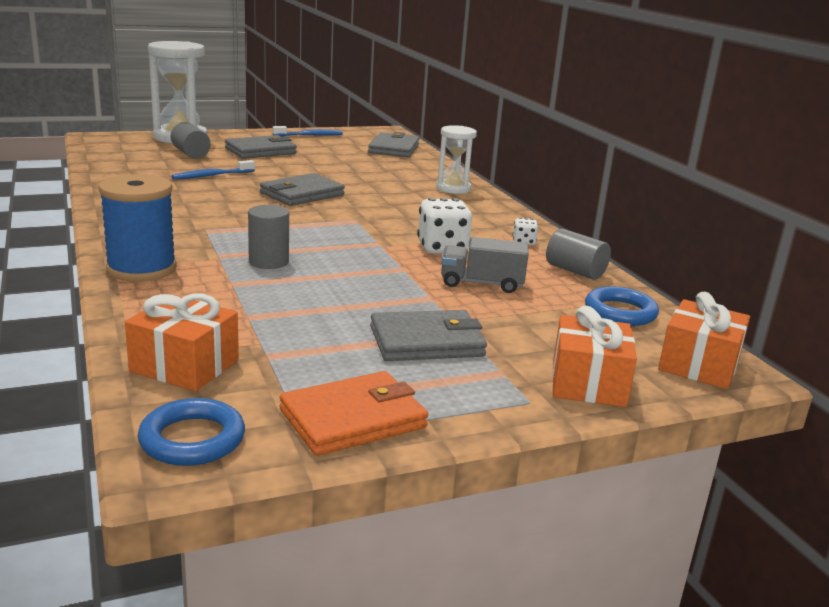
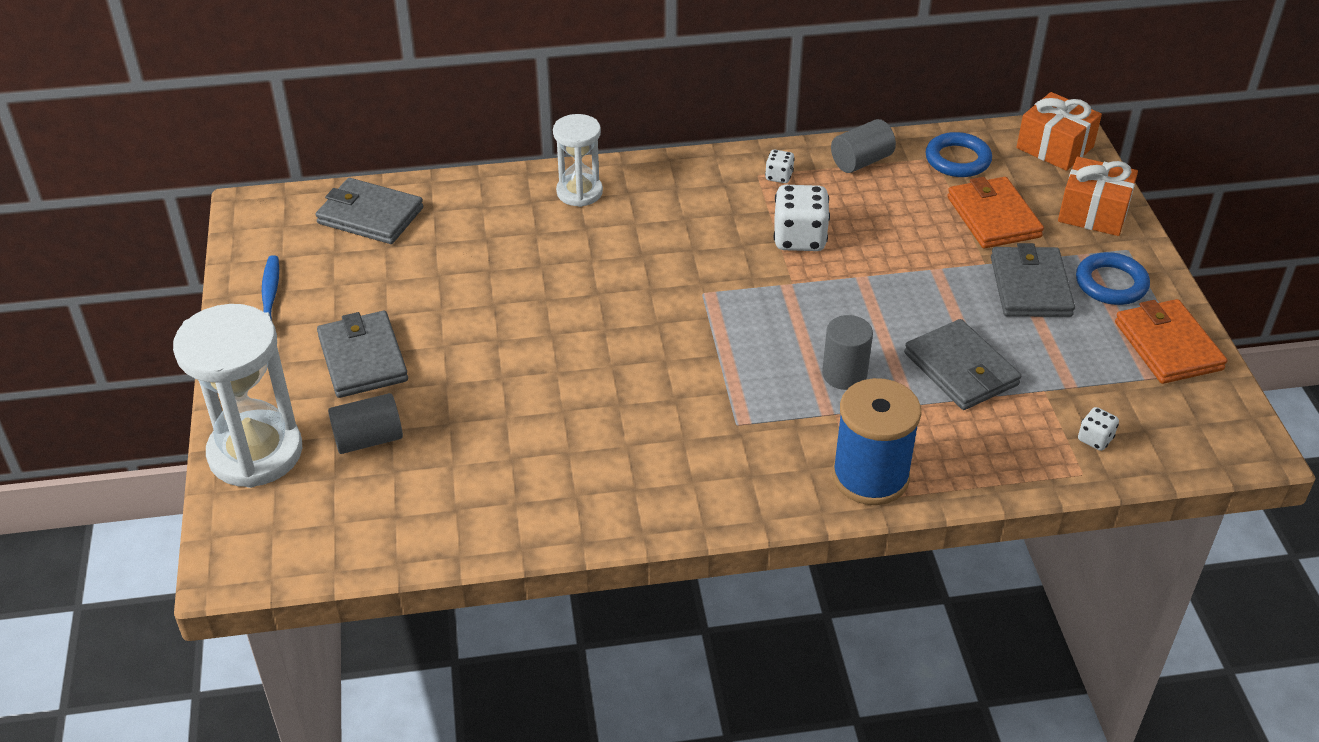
camera: 75 degrees left, 20 degrees up
(185, 365) = (1095, 439): orange gift -> white dice
(192, 439) = (1211, 434): blue ring -> blue ring (1111, 283)
(211, 176) = (498, 416): blue toothbrush -> none
(302, 194) = (595, 330): grey wallet -> grey wallet (961, 369)
(481, 283) = (897, 229): grey truck -> none
(535, 327) = (993, 217): none -> orange wallet

